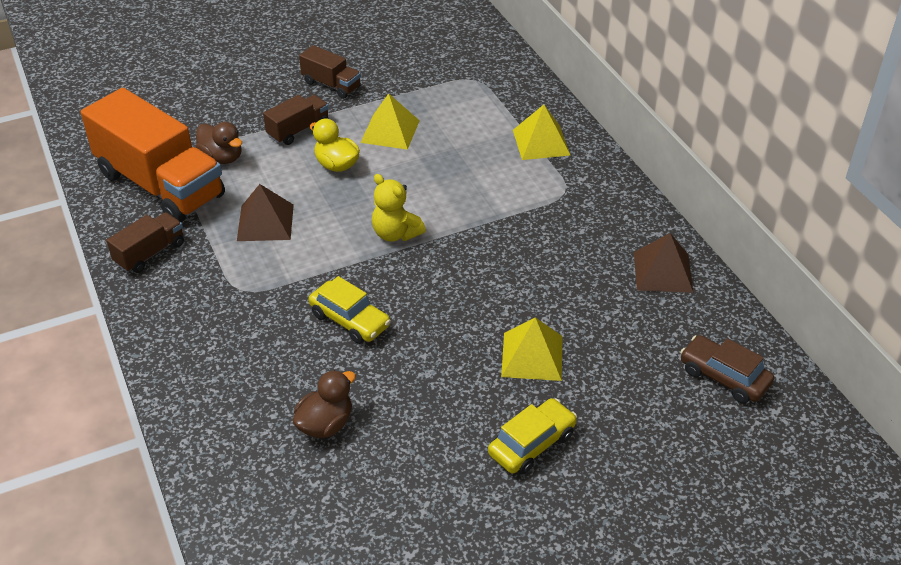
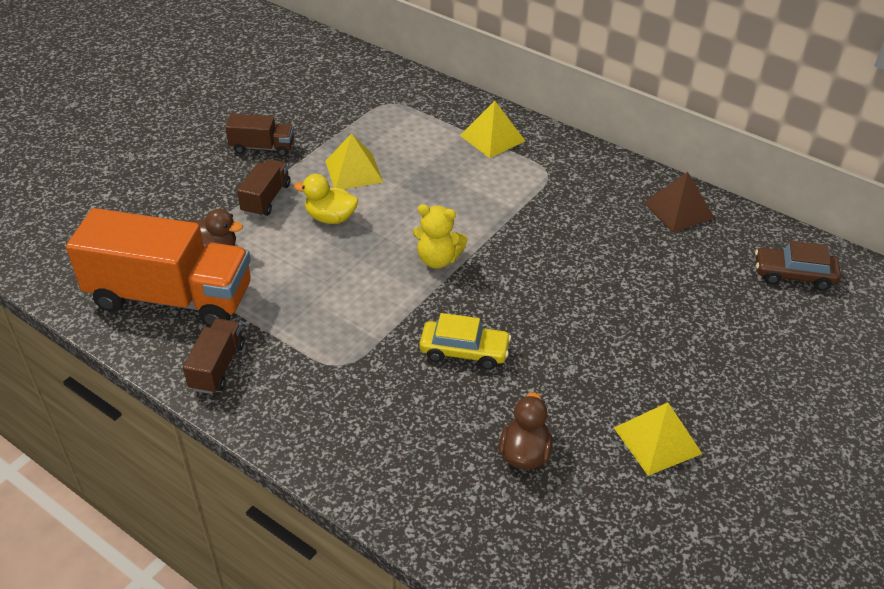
camera: 30 degrees left, 0 degrees up
(265, 222) = (308, 294): brown pyramid -> none
(532, 356) = (641, 319): yellow pyramid -> yellow pyramid (657, 440)
(532, 444) = (705, 392): yellow car -> none

